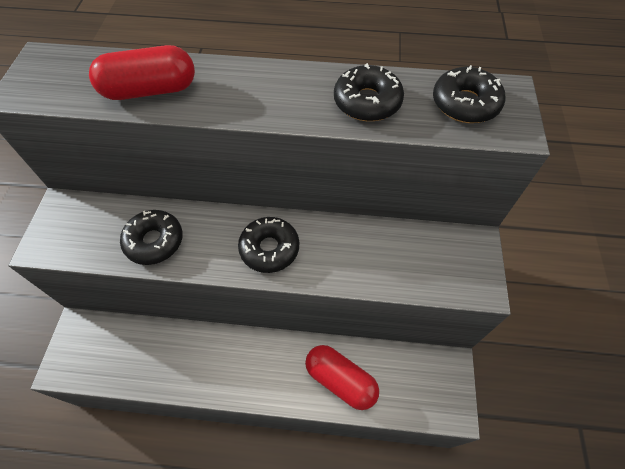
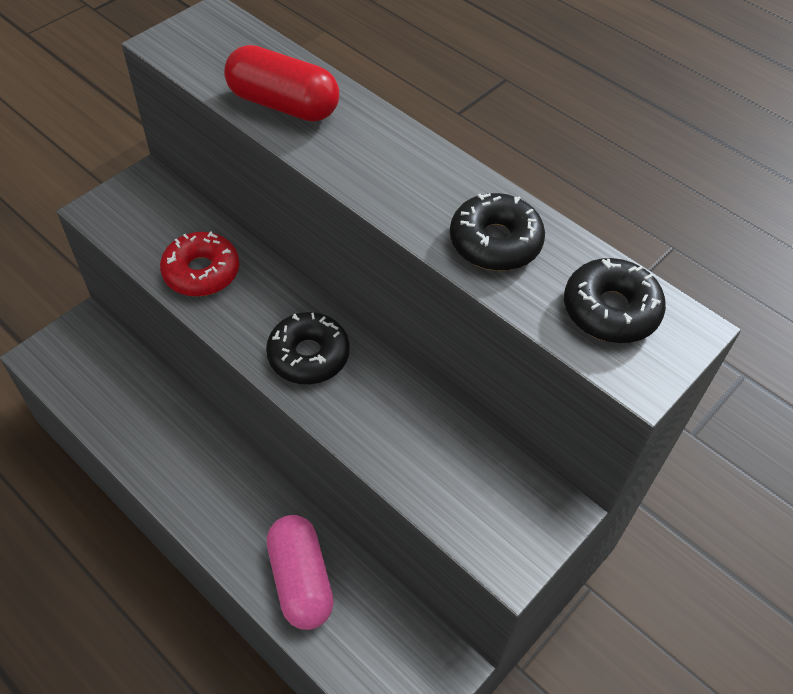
camera: 35 degrees right, 5 degrees down
(154, 241) = (201, 272): black donut -> red donut
(340, 380) = (300, 580): red capsule -> pink capsule

